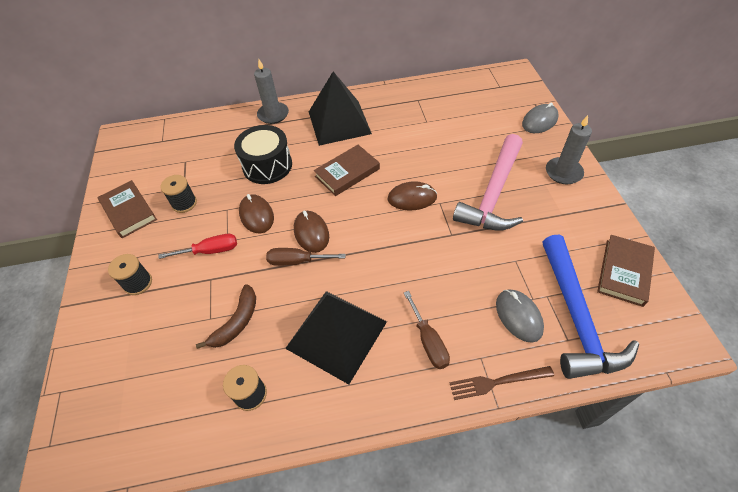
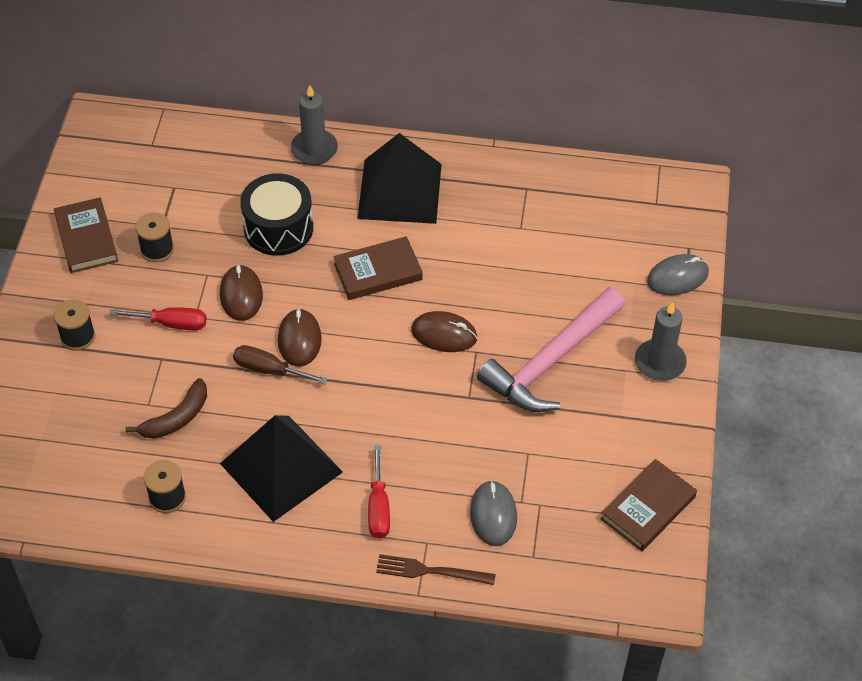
camera: 15 degrees right, 0 degrees up
(428, 341) = (378, 507): brown screwdriver -> red screwdriver
(576, 316) = (558, 536): blue hammer -> none

